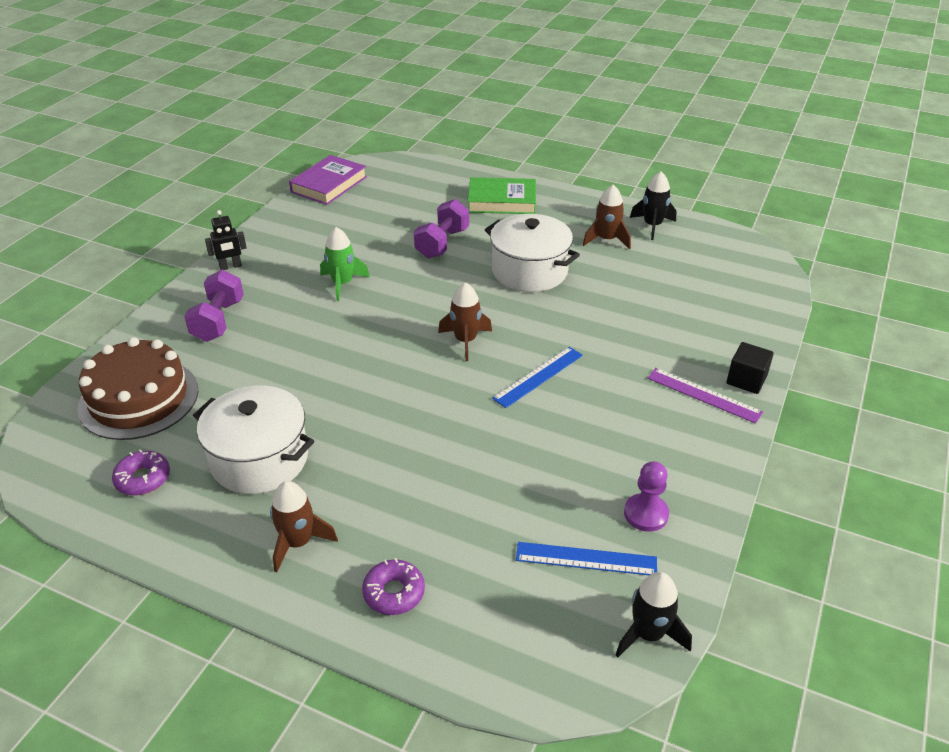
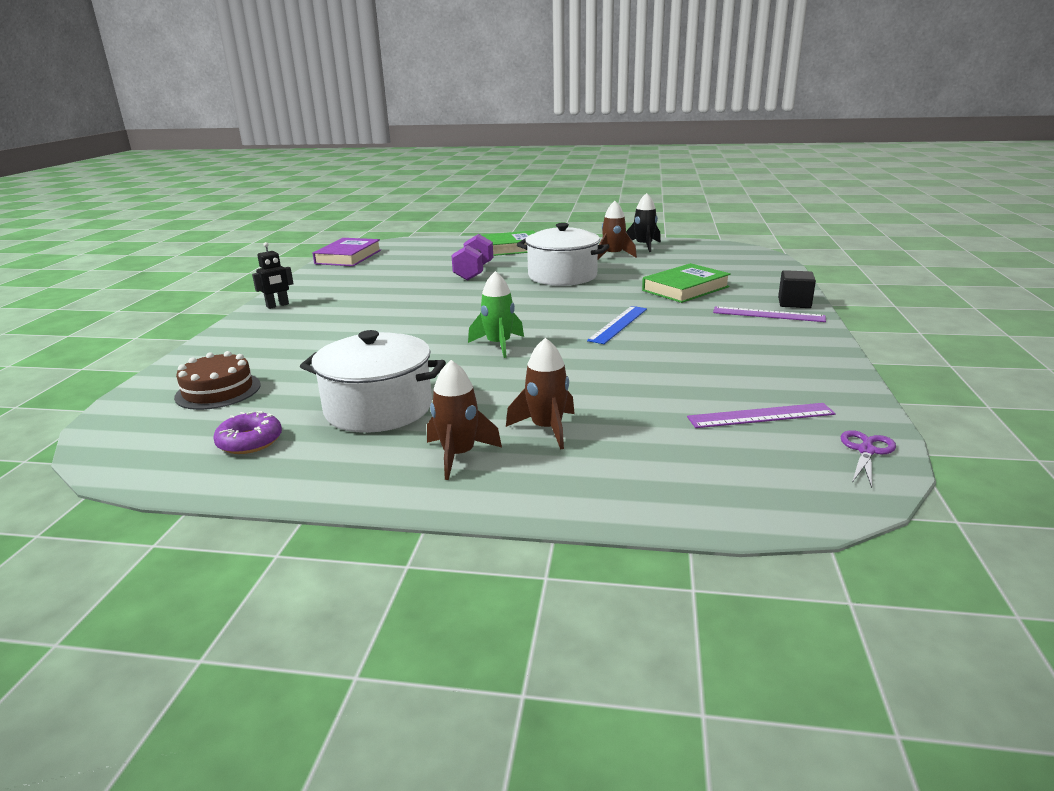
camera: 15 degrees left, 15 degrees down
(139, 398) = (218, 391): brown cake -> brown cake, size x0.63
(218, 320) = (282, 335): purple dumbbell -> none
(342, 284) = (396, 301): green rocket -> green rocket (498, 345)
(394, 592) = (589, 470): purple donut -> none
(465, 341) = (536, 315): brown rocket -> brown rocket (547, 429)
(586, 559) = (761, 416): blue ruler -> purple ruler
(646, 325) = (685, 288): none -> green book
(646, 514) = (787, 381): purple pawn -> none
(648, 634) = (866, 450): black rocket -> purple scissors

